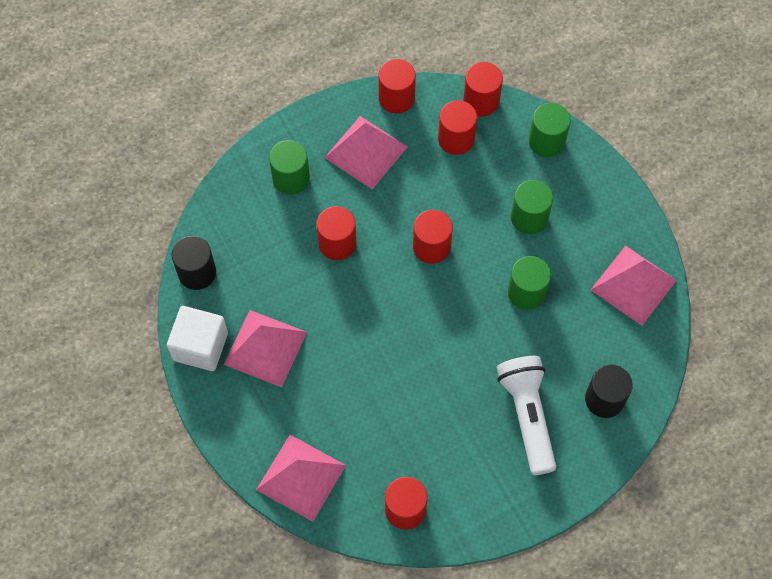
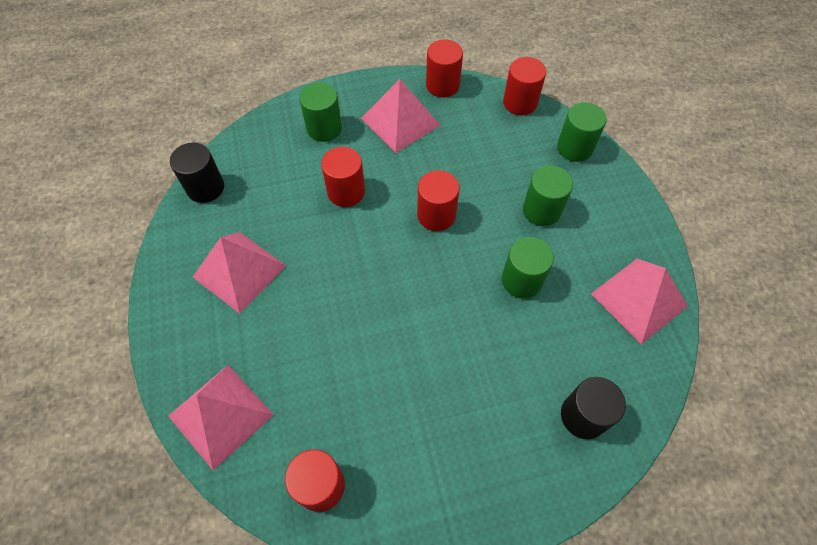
camera: 15 degrees right, 5 degrees down
(200, 346) = (178, 254): white cube -> none
(456, 139) = (488, 128): red cylinder -> none
(527, 416) = (490, 412): white flashlight -> none

